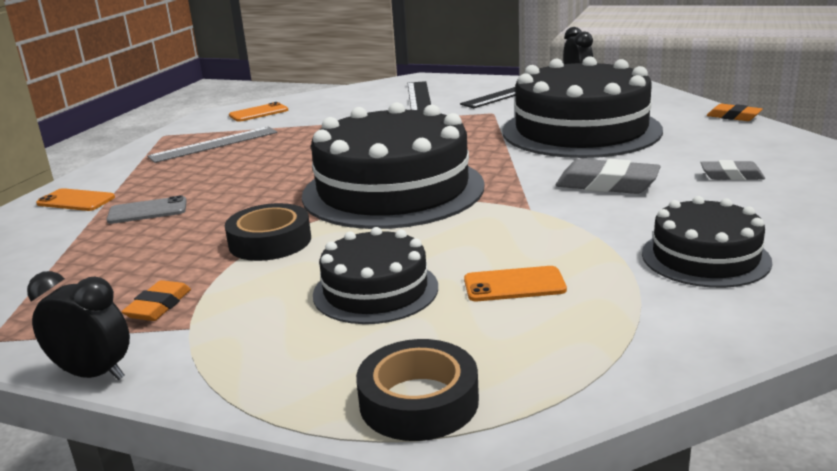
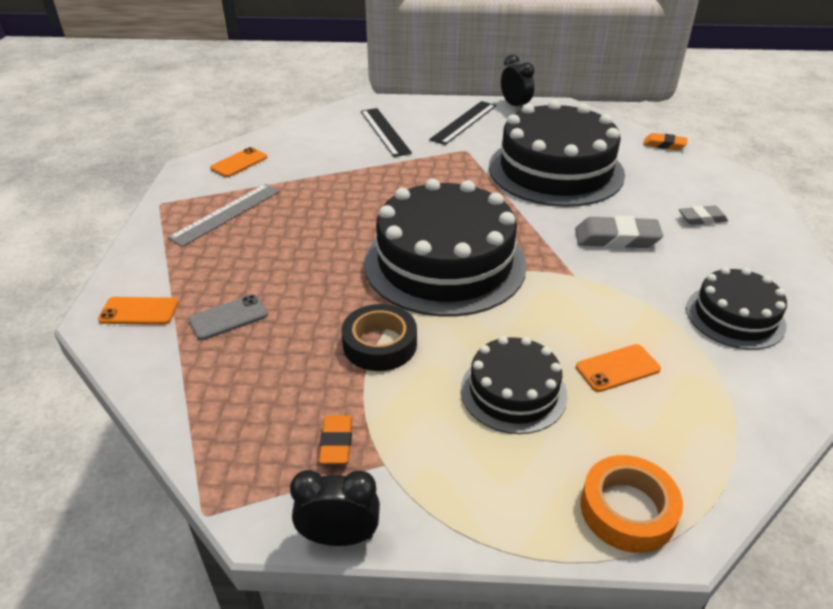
camera: 20 degrees left, 15 degrees up
(419, 401) = (627, 510): black tape -> orange tape

